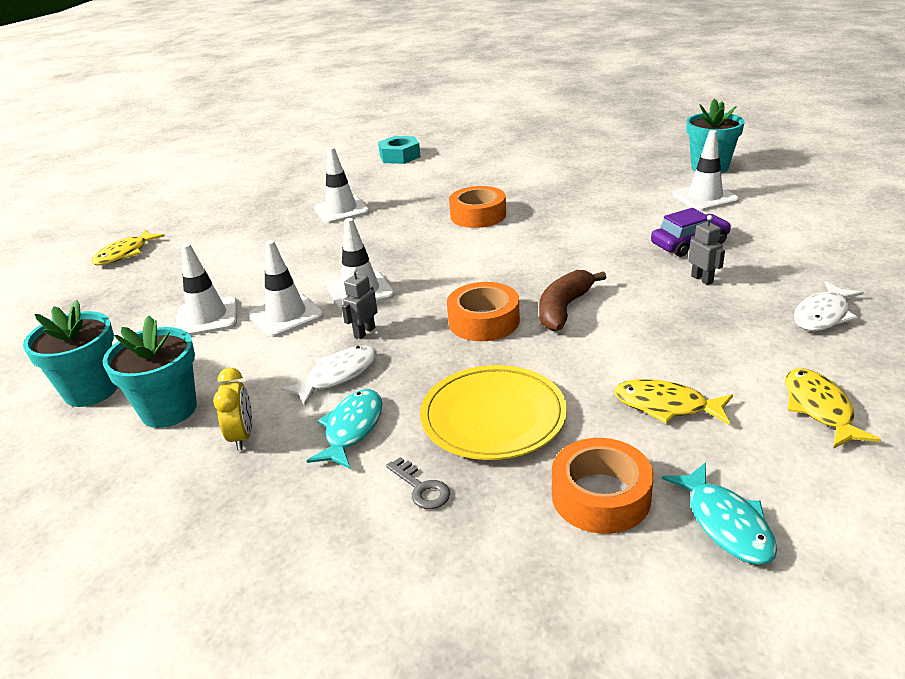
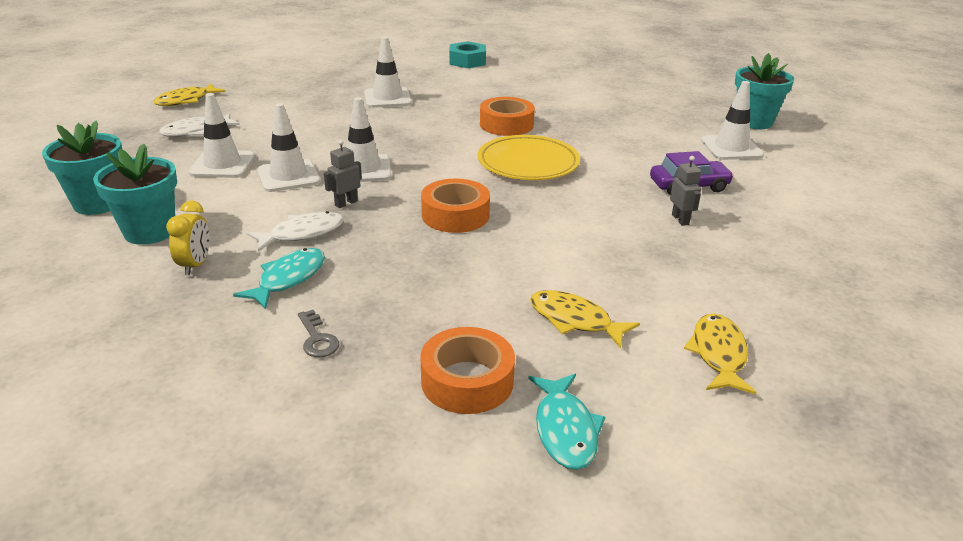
camera: 10 degrees right, 0 degrees up
(493, 417) = (414, 296): yellow plate -> yellow plate (528, 163)
(564, 309) = (534, 219): brown banana -> none
(823, 315) = (778, 274): white fish -> white fish (196, 131)

